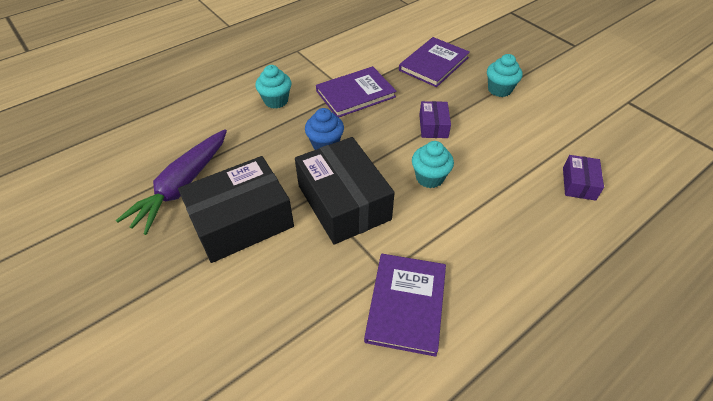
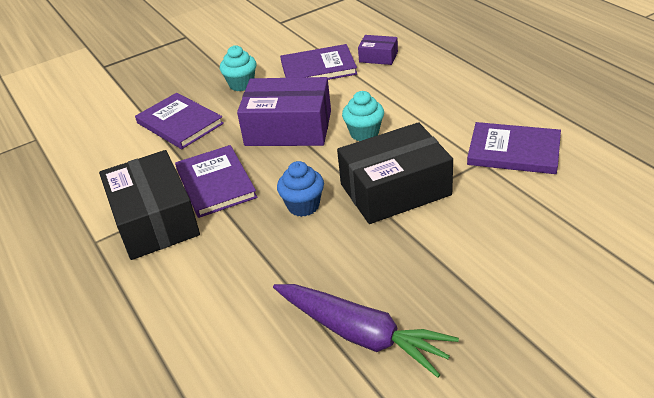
camera: 80 degrees left, 10 degrees down
(241, 221) = (421, 268): black box -> black box (154, 220)
(276, 101) = (206, 255): turquoise cupcake -> none
(433, 126) = (288, 128): purple box -> purple box, size x2.09
(541, 137) = (318, 68): none -> purple book

